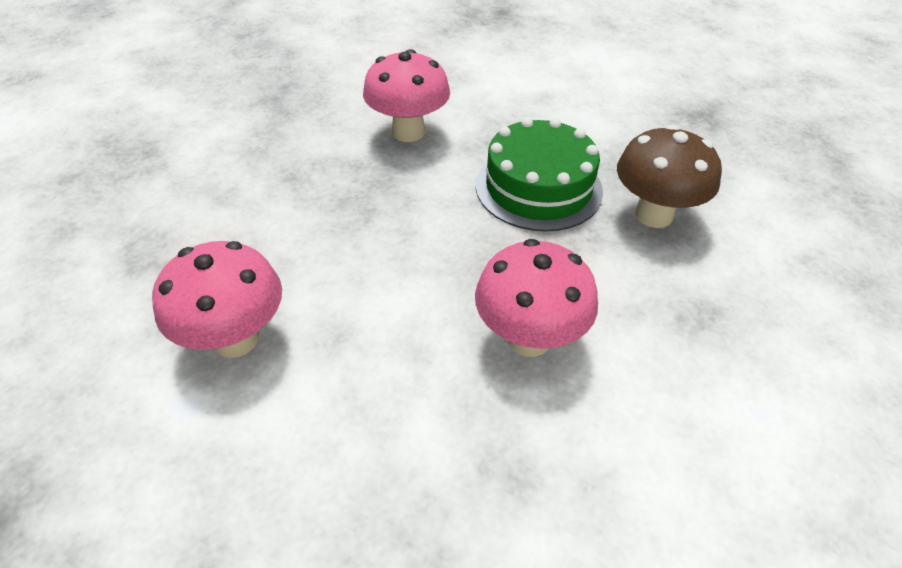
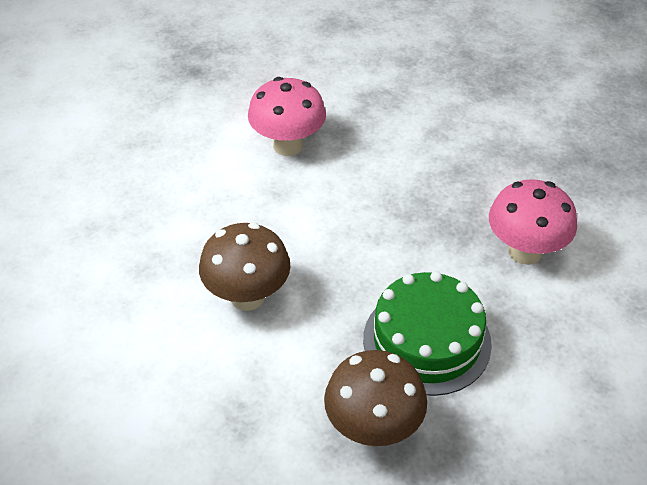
camera: 100 degrees right, 0 degrees up
(529, 338) = (247, 297): pink mushroom -> brown mushroom

